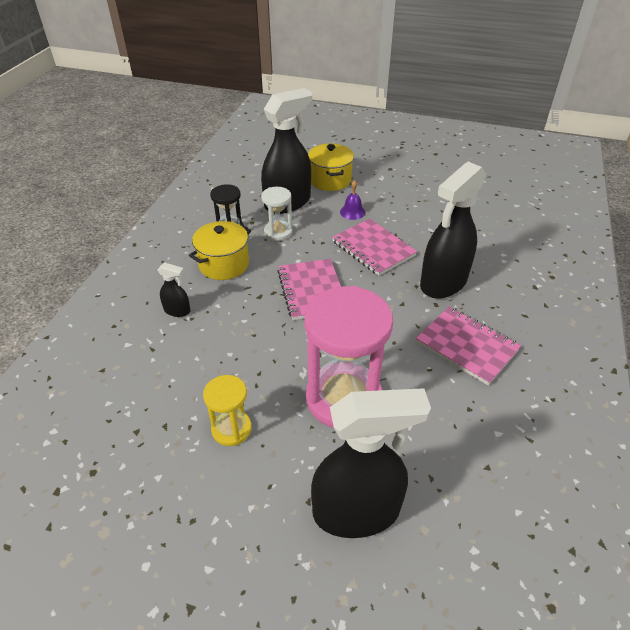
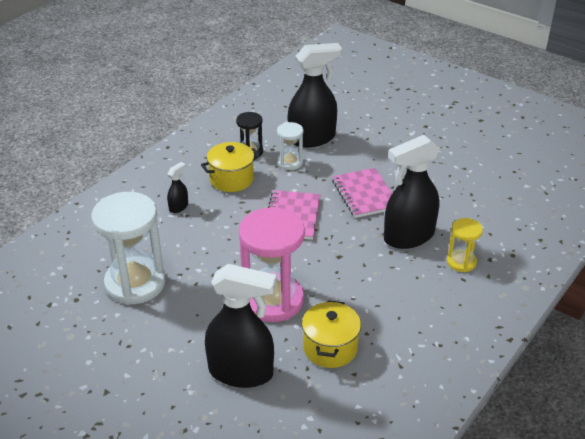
camera: 20 degrees right, 5 degrees down
(164, 425) = (135, 283): none -> white hourglass
(177, 311) = (178, 207): black spray bottle -> black spray bottle turned 90 degrees counterclockwise
(231, 429) = (180, 298): yellow hourglass -> yellow hourglass (461, 262)
(330, 180) = (362, 125): yellow pot -> yellow pot (330, 348)
(352, 212) = (365, 159): purple bell -> none
(466, 346) = (395, 290): pink notebook -> none

